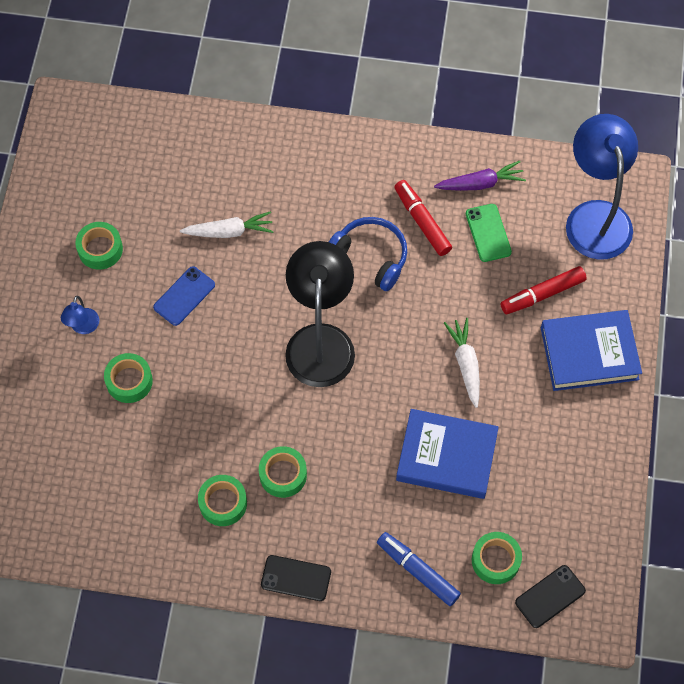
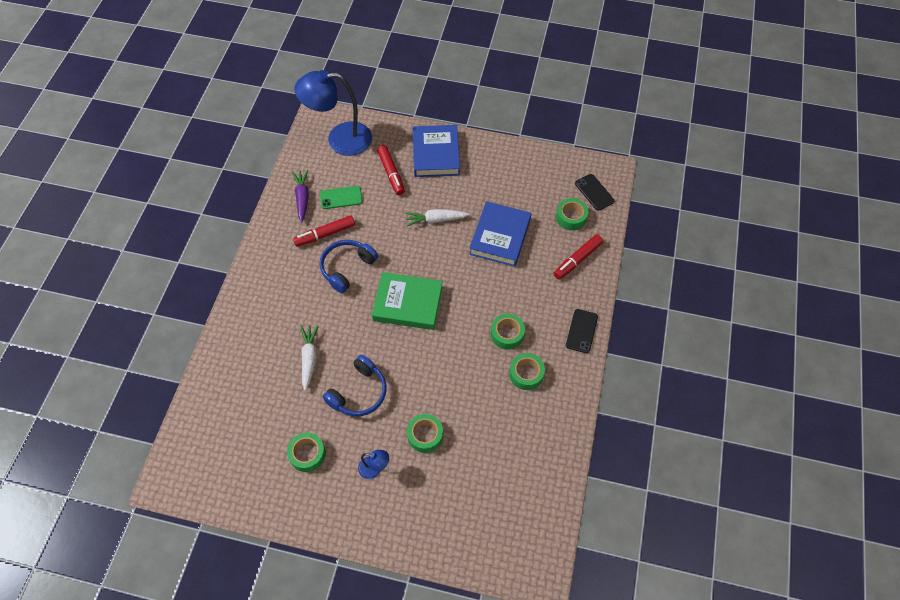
camera: 85 degrees left, 5 degrees down
(184, 296) = (359, 392): blue phone -> blue headphones
(320, 341) = (408, 303): black lamp -> green book
(417, 571) = (577, 260): blue marker -> red marker

